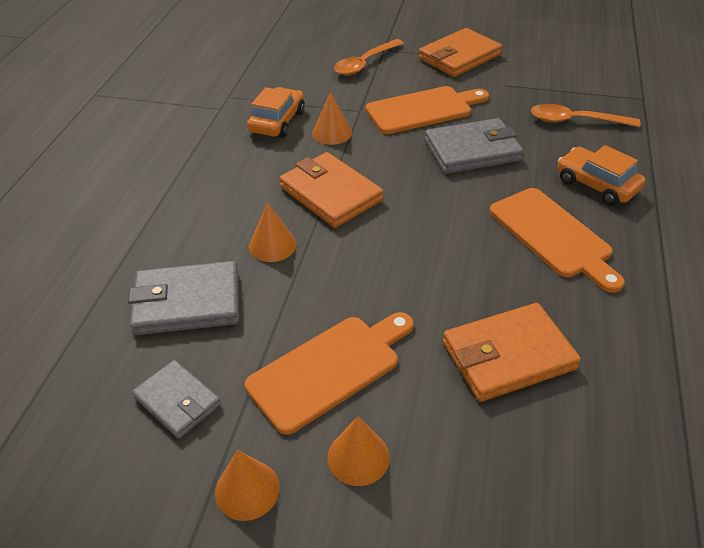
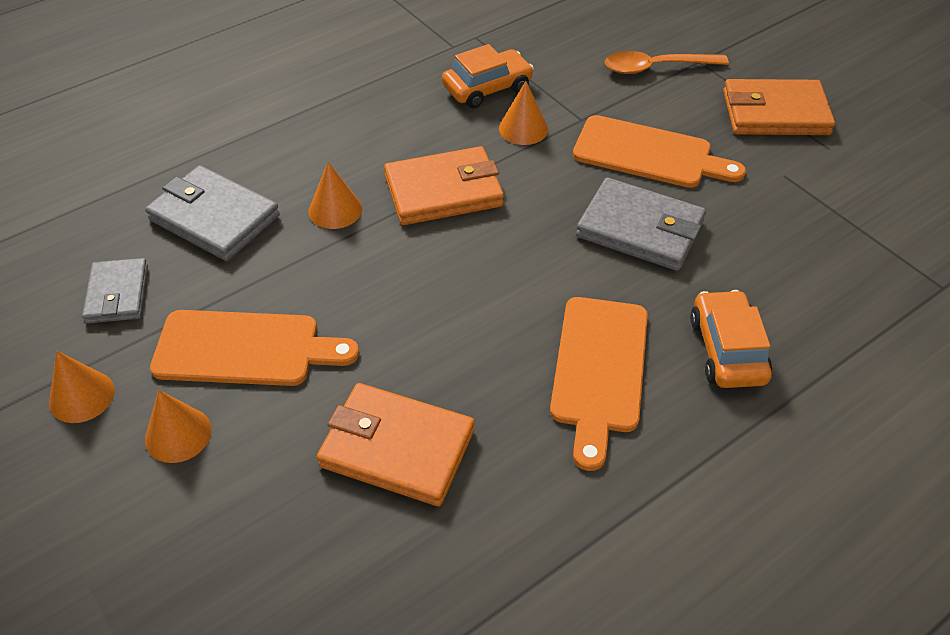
camera: 40 degrees right, 5 degrees up
(331, 194) = (443, 191): orange wallet -> orange wallet turned 75 degrees clockwise
(575, 121) = (809, 264): orange spoon -> none

